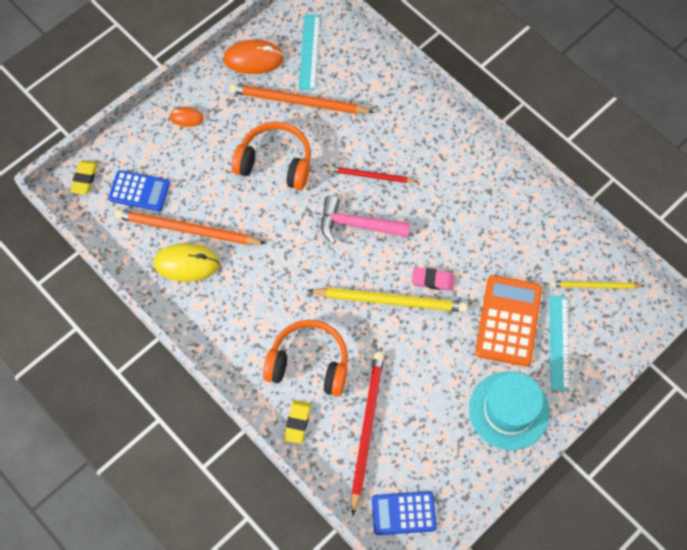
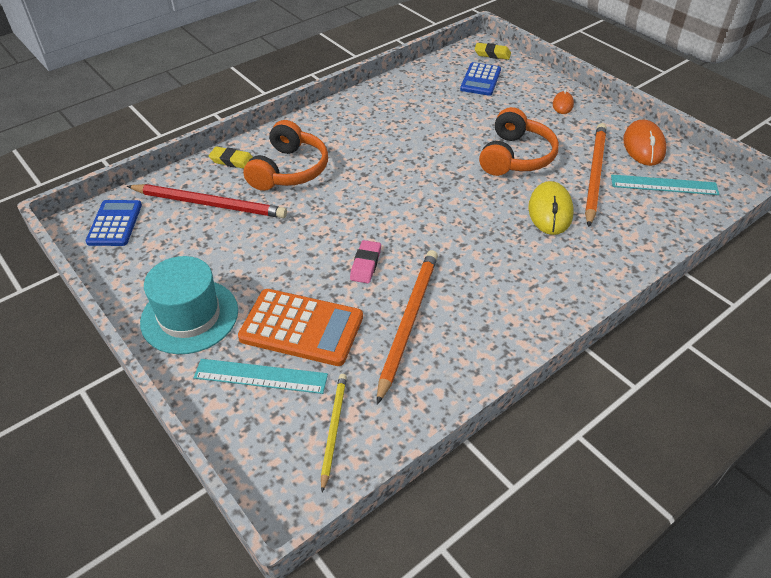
camera: 95 degrees right, 20 degrees down
(186, 263) = (405, 103): yellow mouse -> yellow mouse (550, 211)
(187, 229) = (440, 104): orange pencil -> orange pencil (408, 322)
(357, 225) = (440, 210): pink hammer -> none
(371, 176) = (503, 224): red pencil -> none
(391, 301) = (346, 229): yellow pencil -> none

